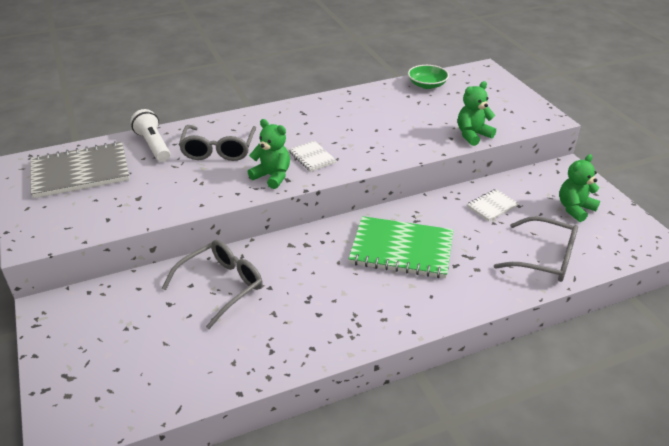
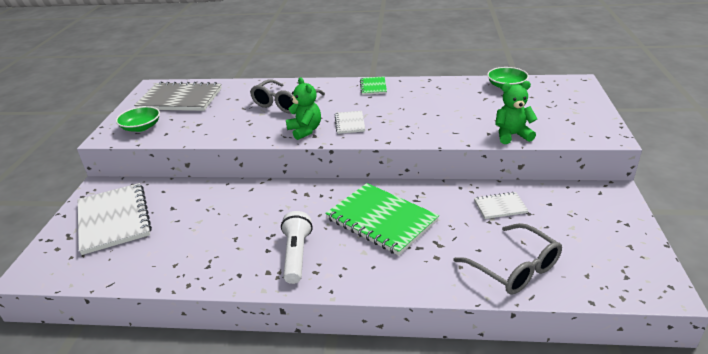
camera: 30 degrees right, 5 degrees down
(65, 219) = (141, 127): none -> green bowl
(108, 339) = (114, 219): none -> white notebook
(153, 145) = (243, 91): white flashlight -> white flashlight (296, 255)
(221, 286) = (217, 206): grey glasses -> none
(299, 110) = (373, 87): none -> green notebook
(575, 209) = (589, 232): green teddy bear -> none

